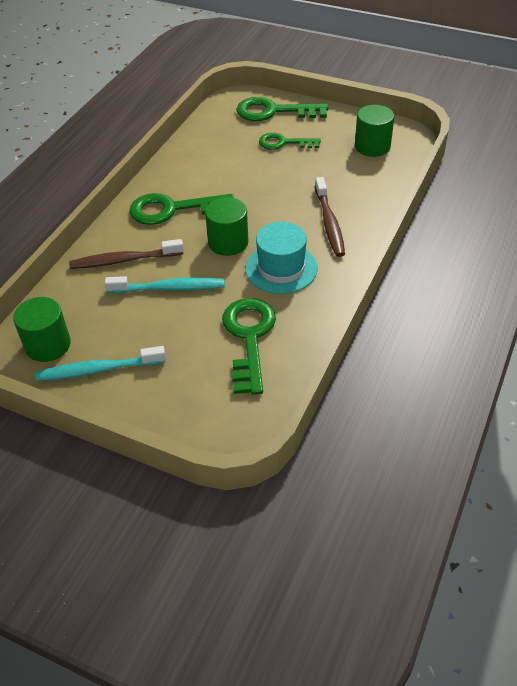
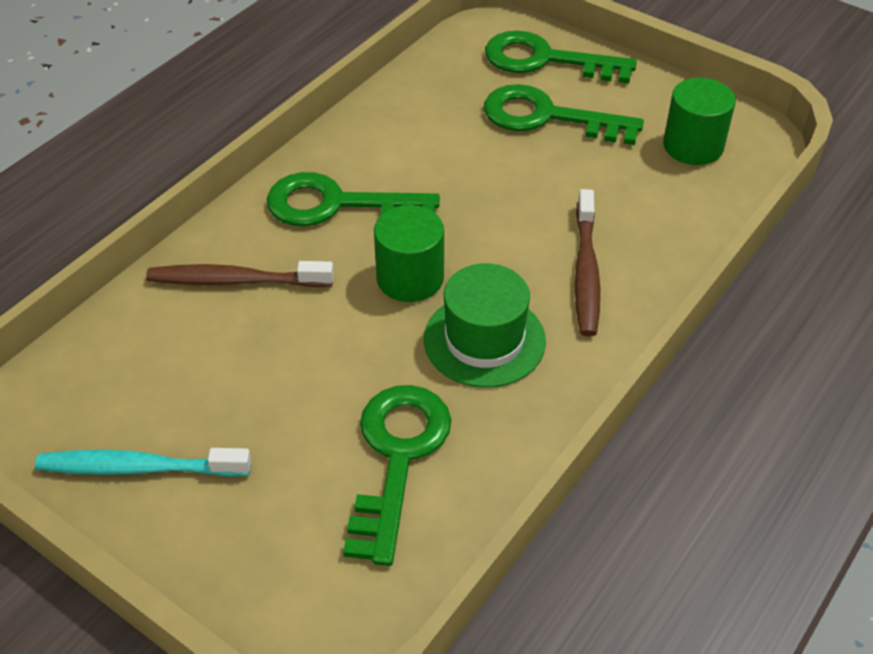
camera: 10 degrees right, 0 degrees up
(48, 345) = (74, 408): green cylinder -> none
(169, 288) = (293, 343): turquoise toothbrush -> none
(281, 268) = (484, 340): turquoise hat -> green hat
(284, 143) = (547, 117): green key -> green key, size x1.56

